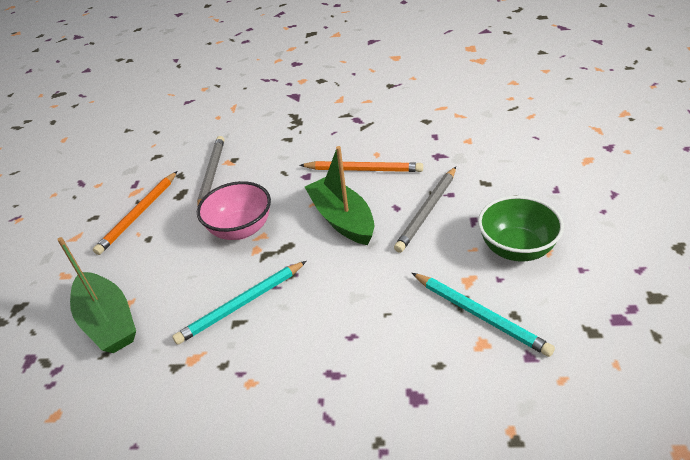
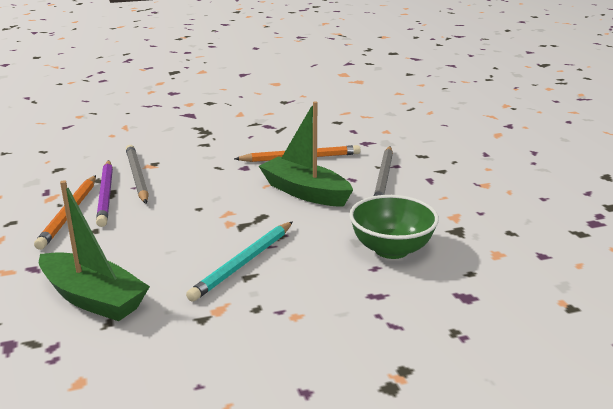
camera: 25 degrees left, 15 degrees down
(176, 195) = (106, 195): none -> purple pencil
(241, 229) = (201, 211): pink bowl -> none
(480, 315) = (481, 237): turquoise pencil -> none
(516, 249) = (481, 192): green bowl -> green bowl (391, 249)

